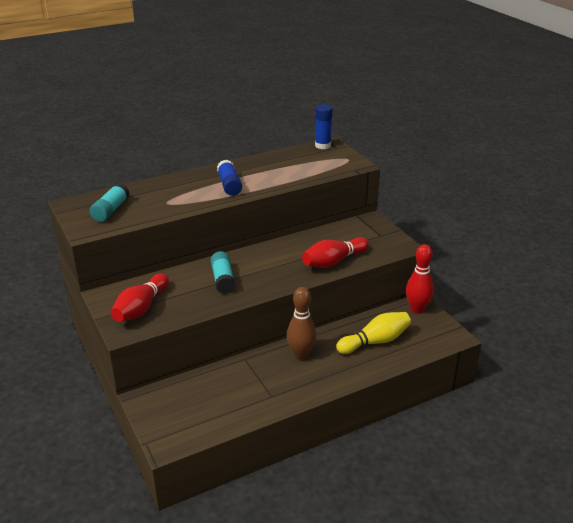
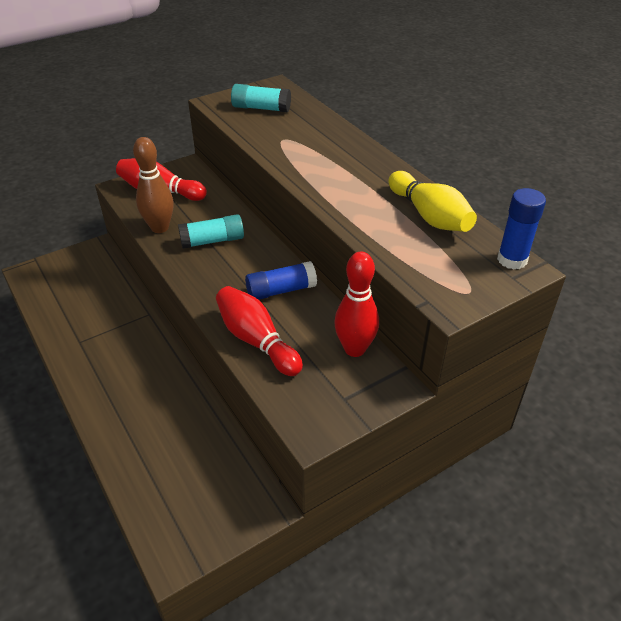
camera: 85 degrees right, 10 degrees up
(229, 185) = (338, 178): blue glue stick -> blue glue stick (281, 290)
(301, 355) = (149, 363): brown bowling pin -> brown bowling pin (160, 228)
(375, 341) = (169, 444): yellow bowling pin -> yellow bowling pin (429, 216)
(417, 309) = (248, 503): red bowling pin -> red bowling pin (354, 349)

